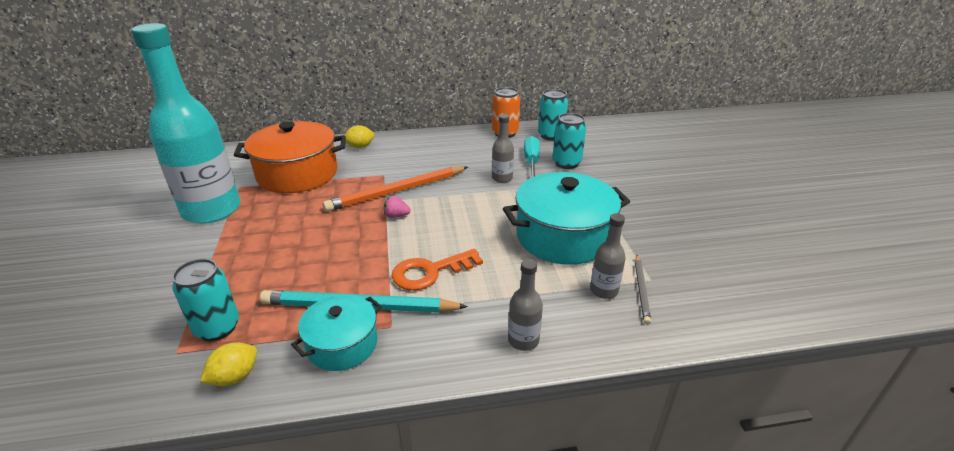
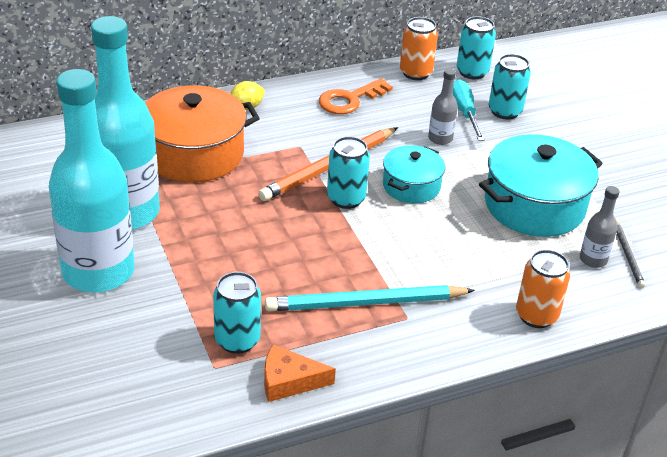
camera: 15 degrees left, 5 degrees up
(151, 253) = (98, 272): none -> turquoise bottle
(235, 377) = (289, 381): yellow lemon -> orange cheese
(342, 344) = (371, 340): turquoise pot -> turquoise pot (411, 186)
(396, 216) = (346, 199): pink strawberry -> turquoise can
(430, 272) = (416, 259): orange key -> orange key (349, 100)
(523, 340) = (536, 316): grey bottle -> orange can

